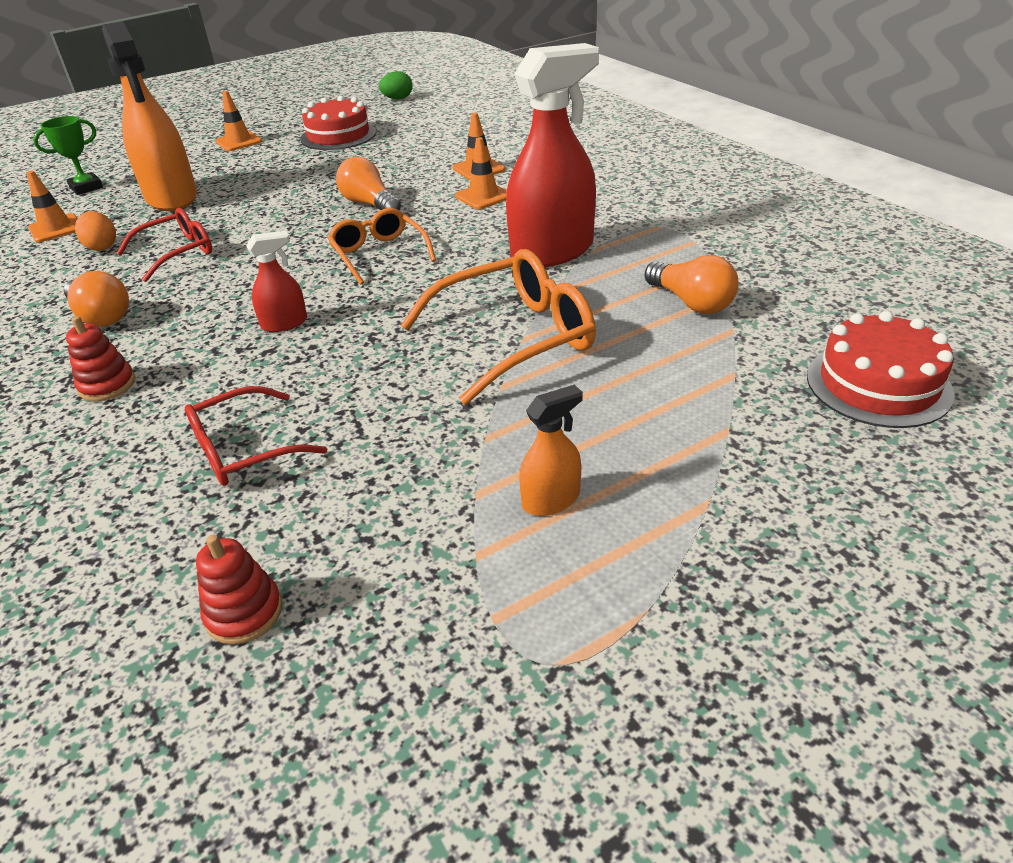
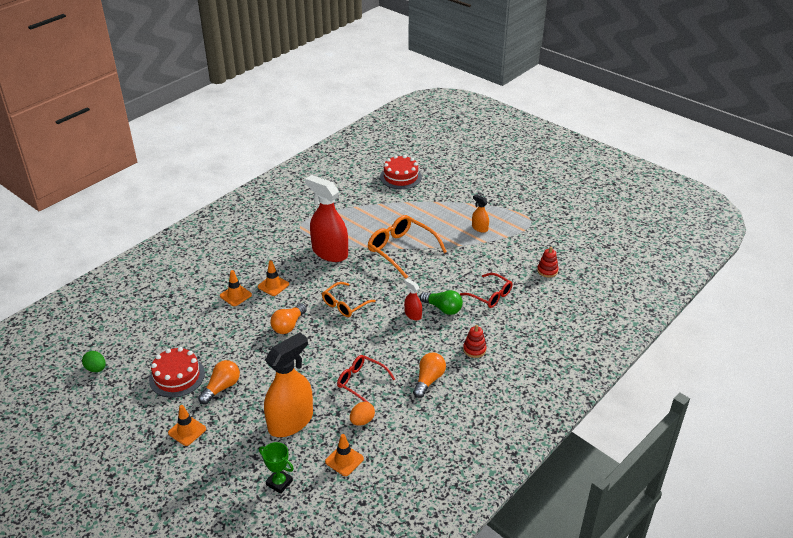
camera: 110 degrees left, 0 degrees up
(267, 365) = (443, 308): none -> green light bulb
(691, 302) = (363, 213): orange light bulb -> orange light bulb (221, 387)

